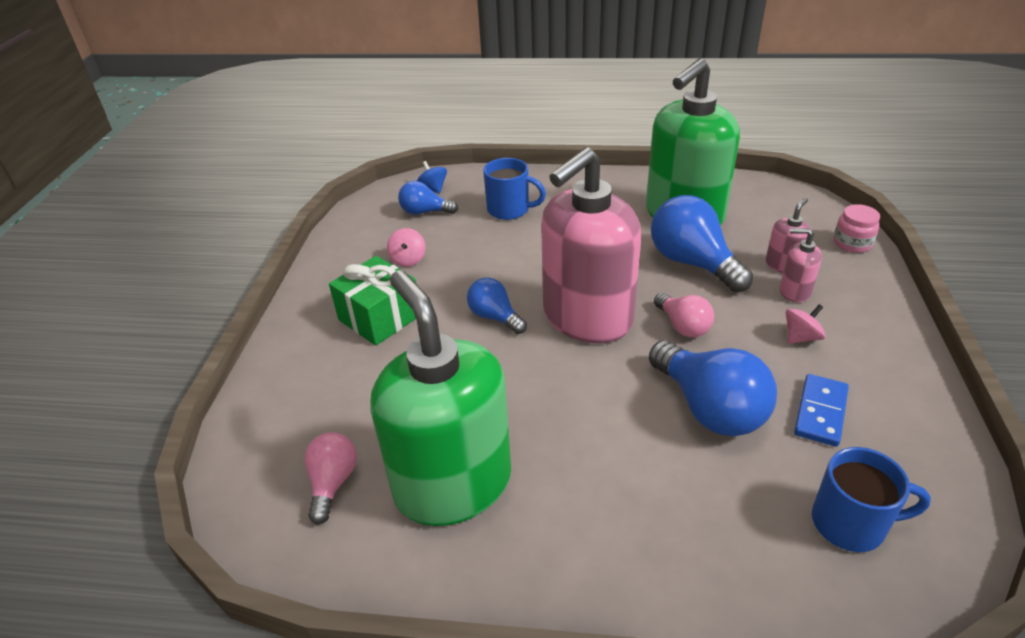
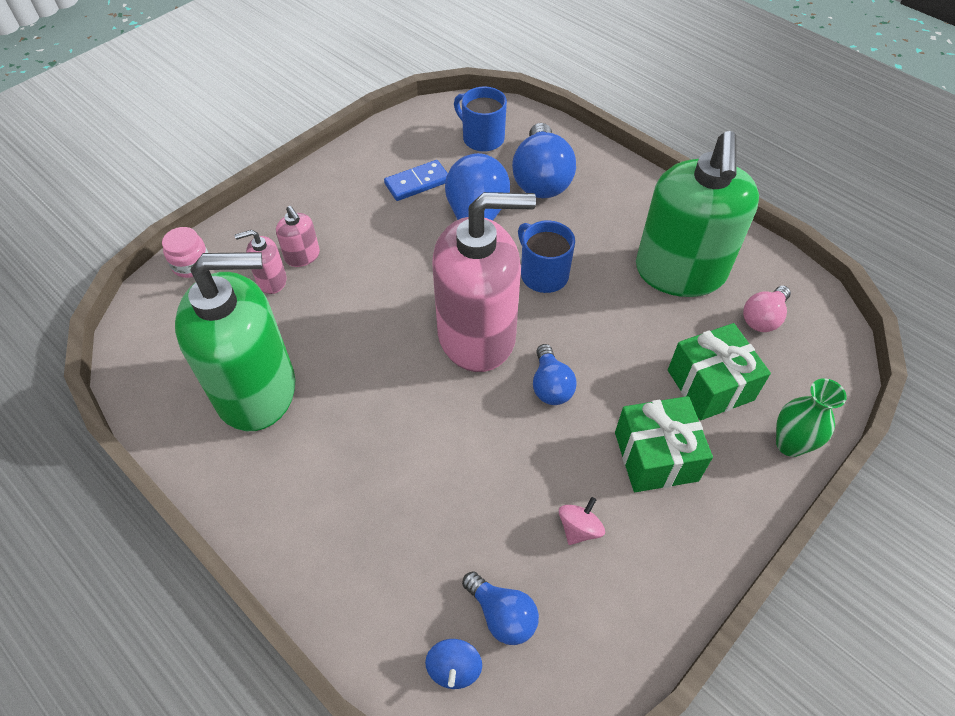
camera: 145 degrees left, 15 degrees up
(270, 380) = (790, 444): none -> green vase
(360, 388) = (710, 385): none -> green gift
(510, 210) = (404, 536): blue mug -> blue mug (543, 274)
(683, 326) = (417, 281): pink light bulb -> none
(692, 263) = (331, 330): blue light bulb -> blue light bulb (541, 179)
(801, 337) = (355, 225): pink spinning top -> none

